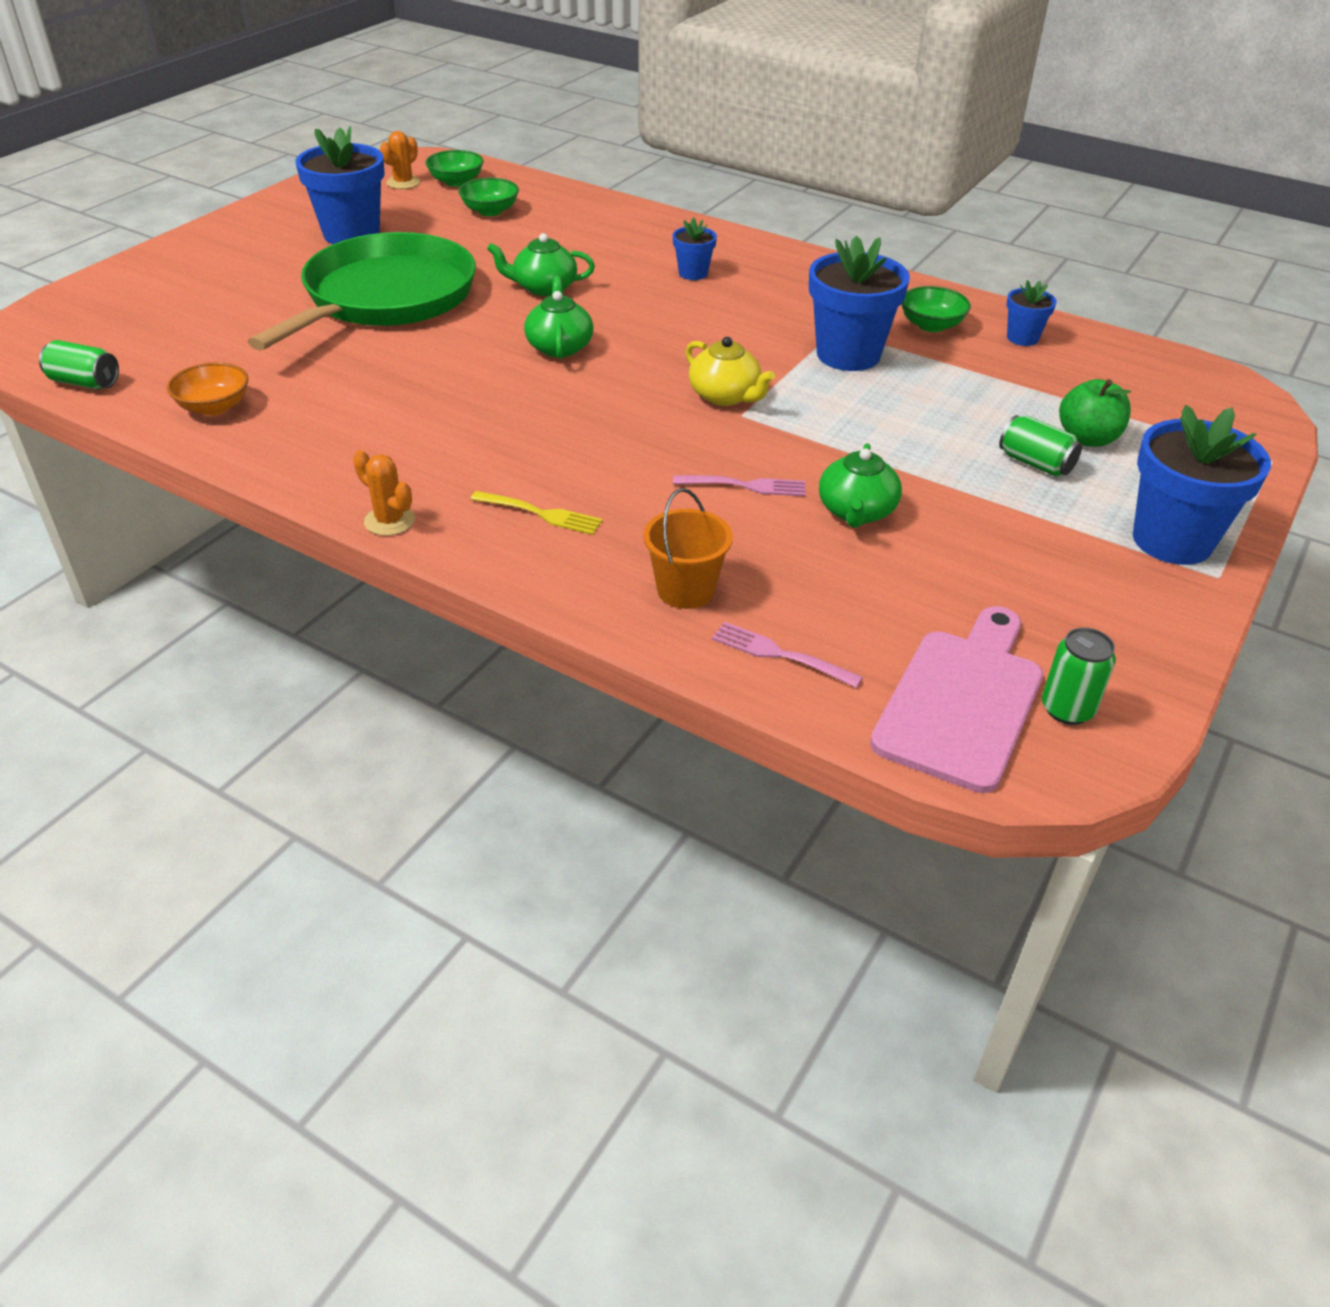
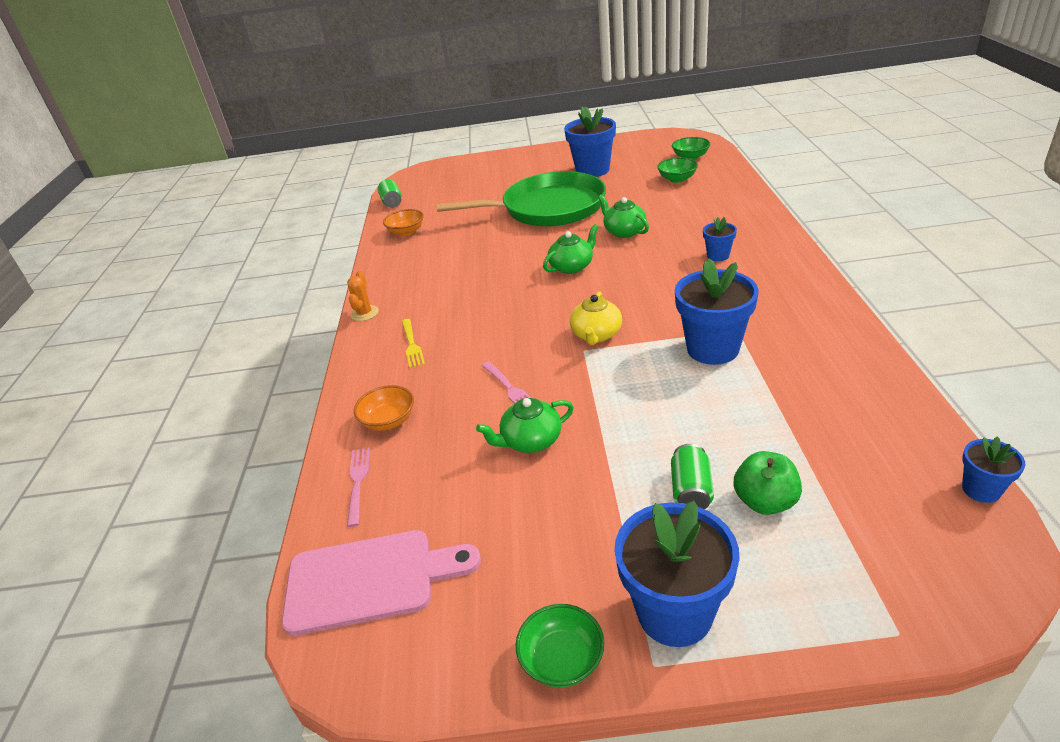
camera: 60 degrees right, 5 degrees down
(403, 183) = (664, 150): orange cactus -> none
(685, 590) = (389, 421): orange bucket -> orange bowl
(931, 325) = (810, 359): green bowl -> green bowl (562, 660)
(1022, 338) = (866, 404): blue flower pot -> blue flower pot (981, 490)
(1067, 709) = (399, 638): green can -> none

